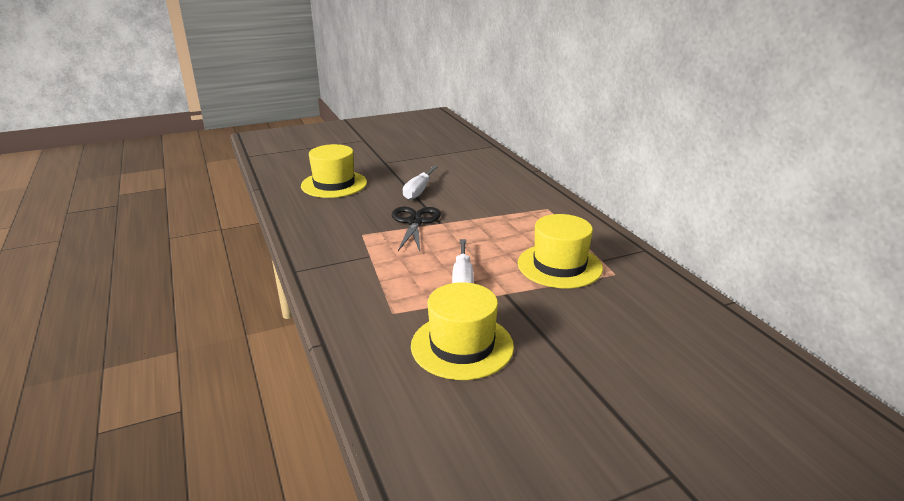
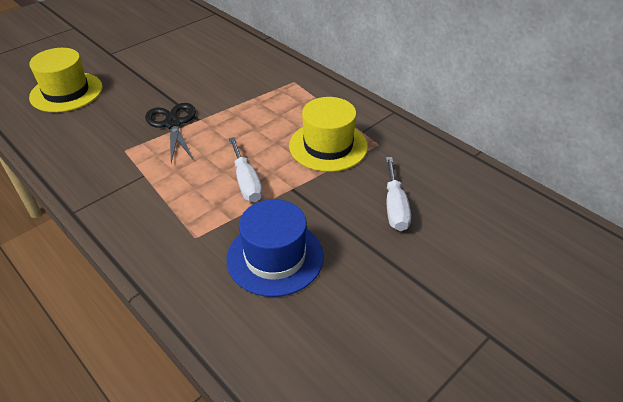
camera: 20 degrees left, 15 degrees up
(418, 191) = (161, 84): white screwdriver -> white screwdriver (395, 207)
(462, 346) = (275, 257): yellow hat -> blue hat

